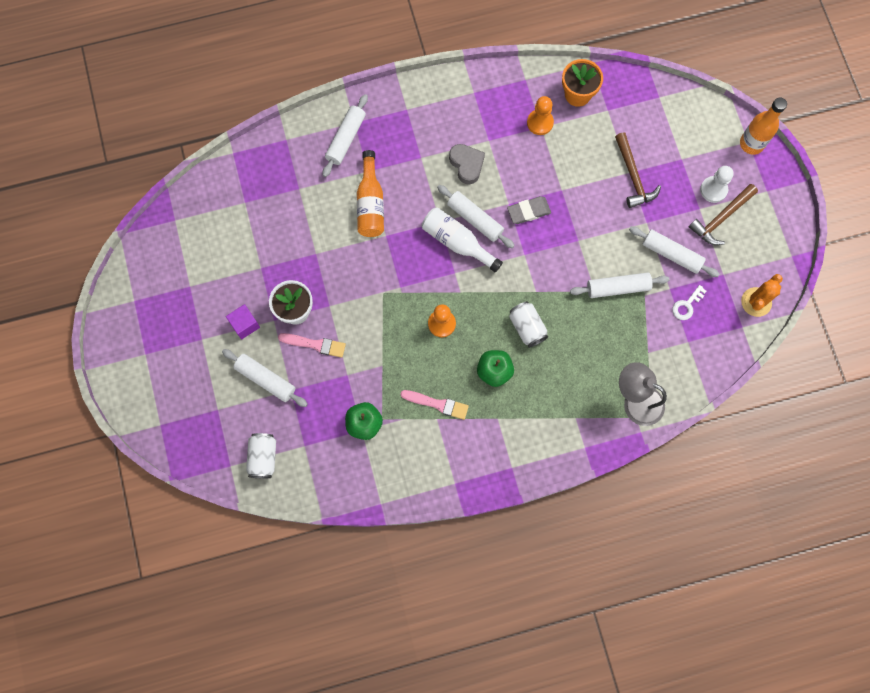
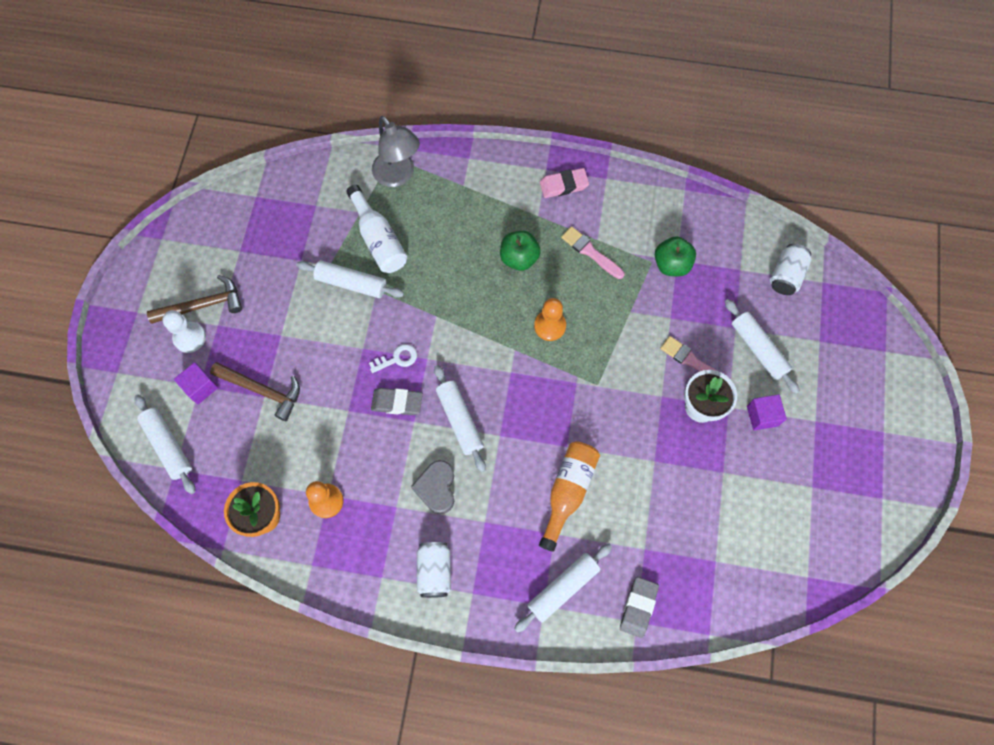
camera: 155 degrees left, 5 degrees down
(288, 149) = (638, 607): none -> grey eraser
(457, 242) = (492, 403): white bottle -> white bottle (378, 239)
(489, 458) = (563, 185): none -> pink eraser
(527, 327) = (464, 285): white can -> white can (434, 571)
(633, 176) = (262, 390): brown hammer -> brown hammer turned 105 degrees clockwise
(671, 254) = (276, 292): white rolling pin -> white rolling pin (168, 446)
(680, 158) = (200, 387): none -> purple cube
(687, 305) = (295, 238): white key -> white key (397, 358)
(751, 143) = (115, 368): orange bottle -> none
(756, 302) = (227, 212): orange cactus -> none

